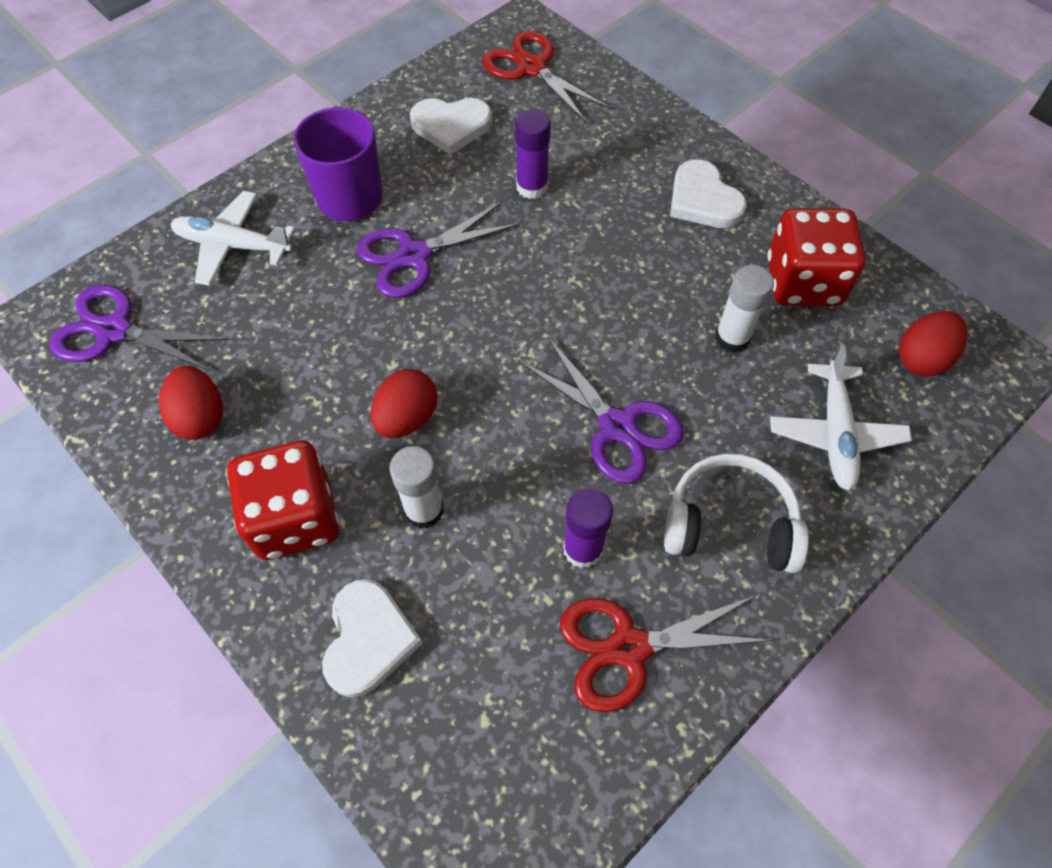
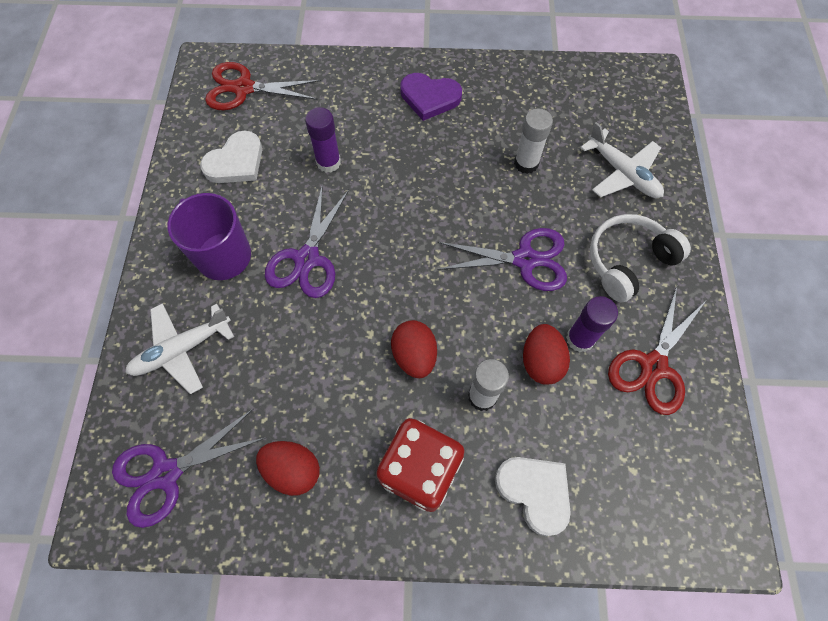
camera: 45 degrees left, 5 degrees up
(703, 200) = (429, 97): white heart -> purple heart
(803, 282) = (526, 105): red dice -> none
(921, 358) = (618, 102): red egg -> red egg (541, 361)

